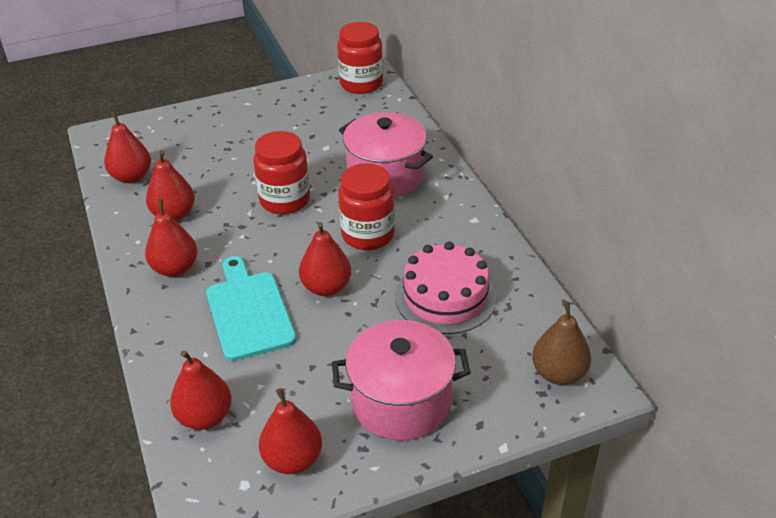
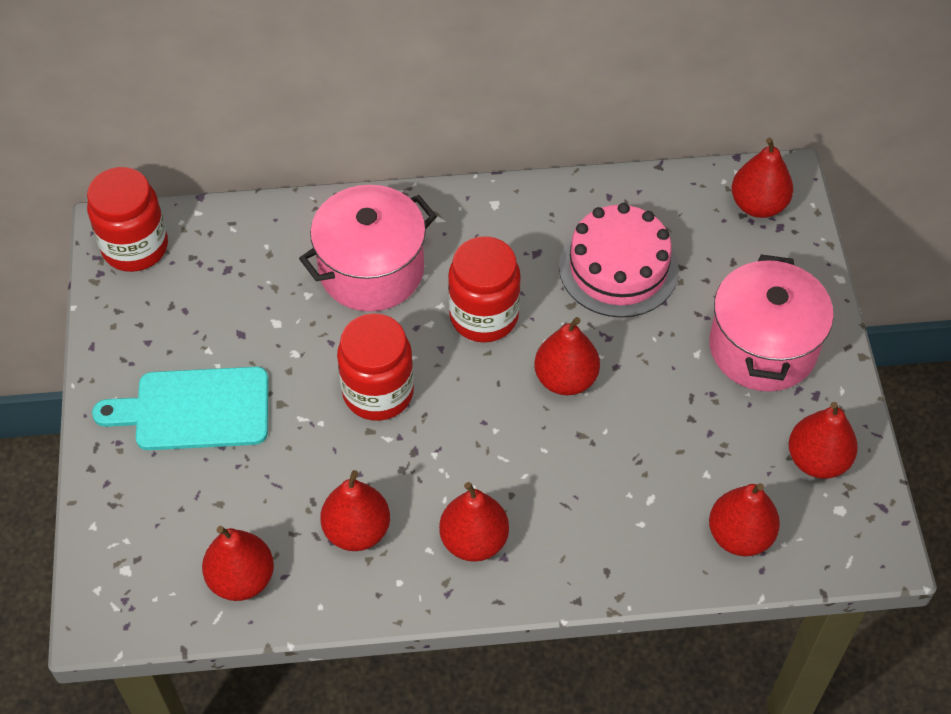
camera: 75 degrees left, 15 degrees up
(248, 311) = (582, 467): turquoise cutting board -> turquoise cutting board (194, 410)
(558, 373) = (758, 205): brown pear -> red pear

